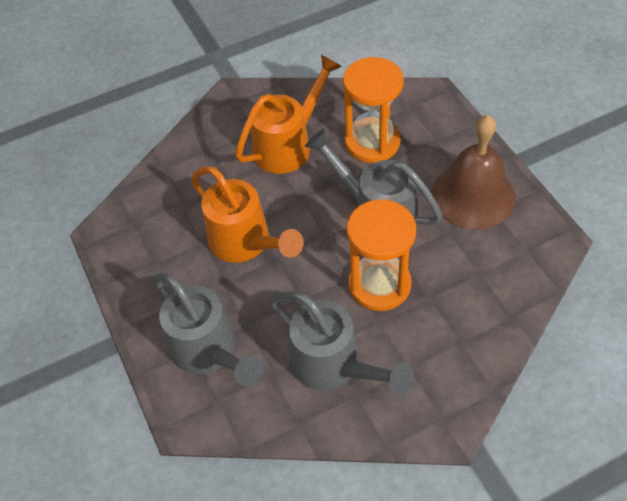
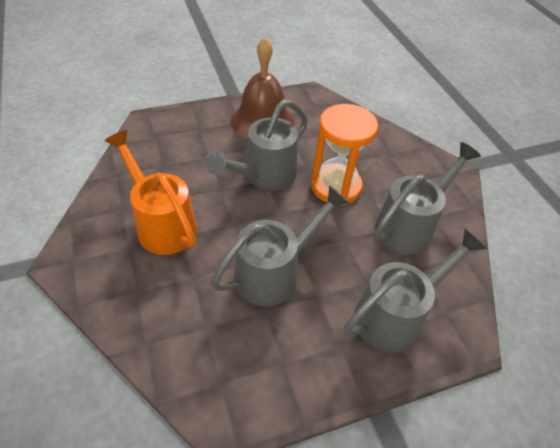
camera: 90 degrees left, 5 degrees down
(245, 243) = (274, 273): orange watering can -> grey watering can
(372, 142) = (185, 165): orange hourglass -> none

